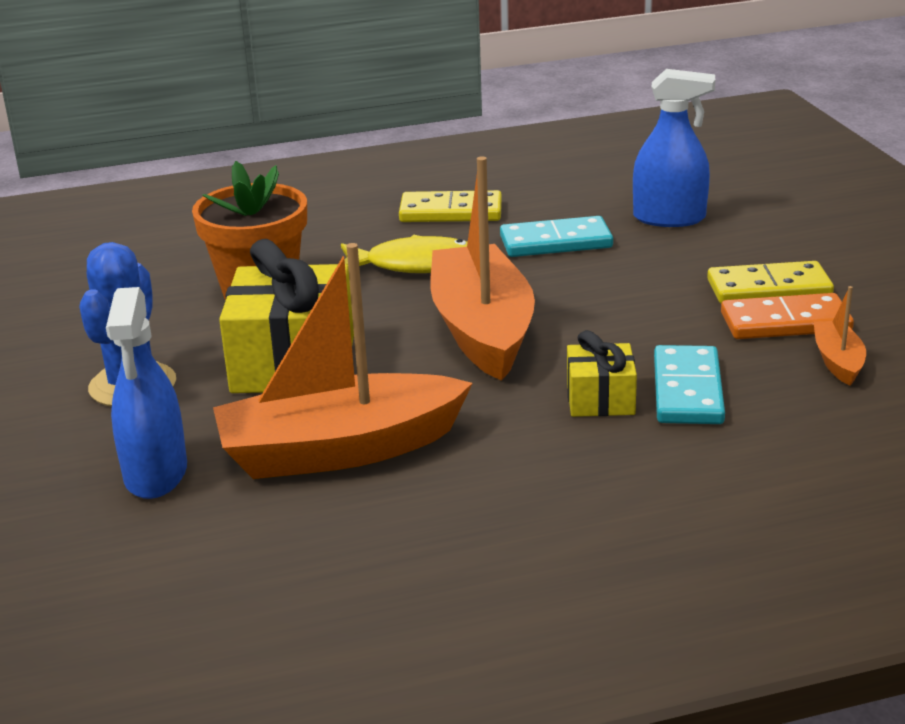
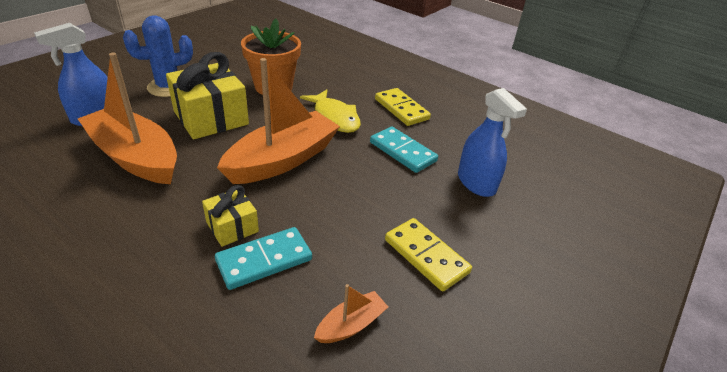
camera: 50 degrees right, 10 degrees up
(785, 322) = (386, 279): orange domino -> none

